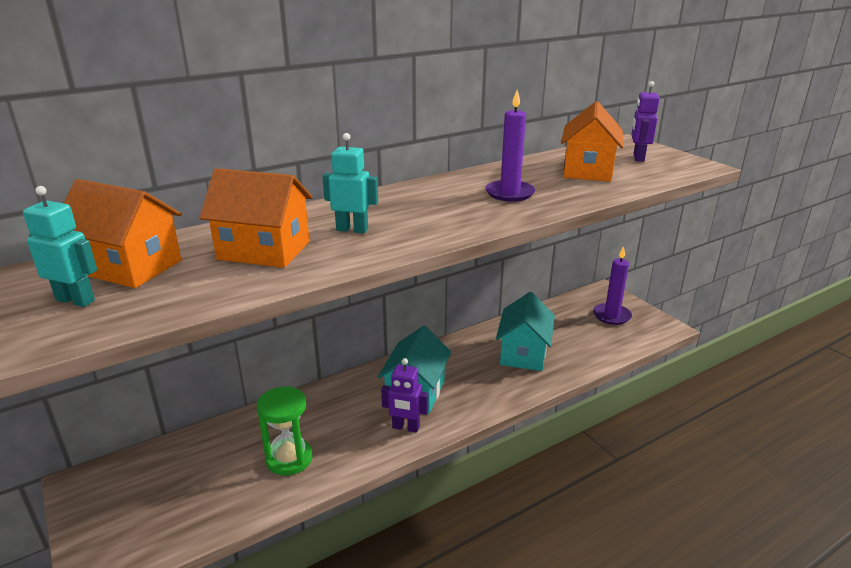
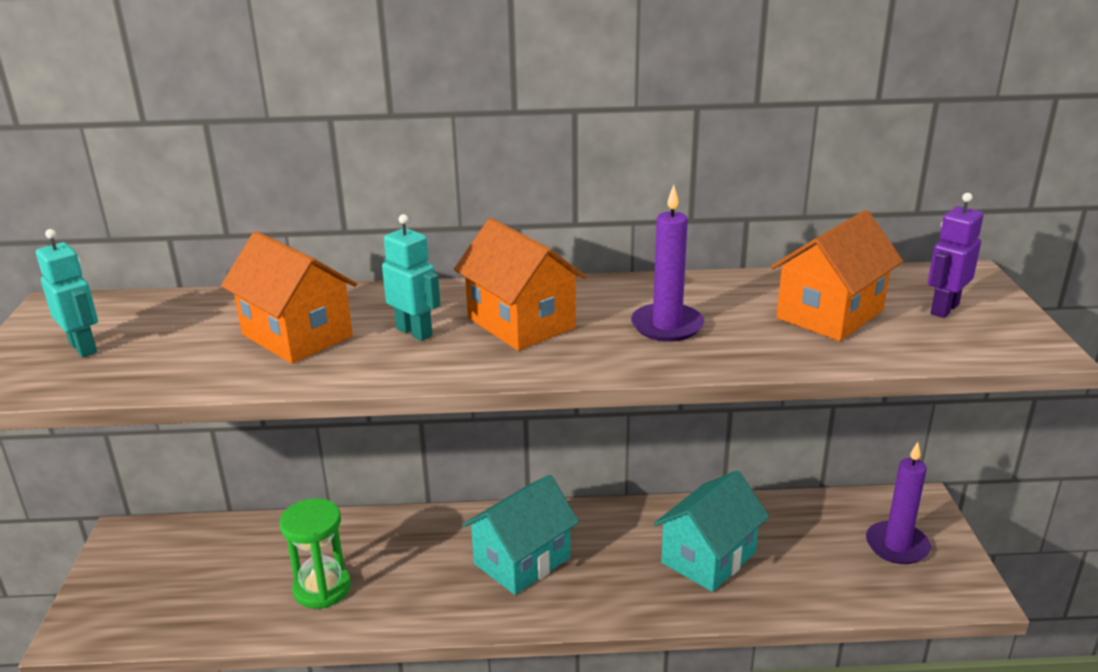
camera: 30 degrees right, 0 degrees up
(130, 267) = (162, 321): orange house -> orange house (521, 323)
(405, 427) = (473, 602): purple robot -> none

